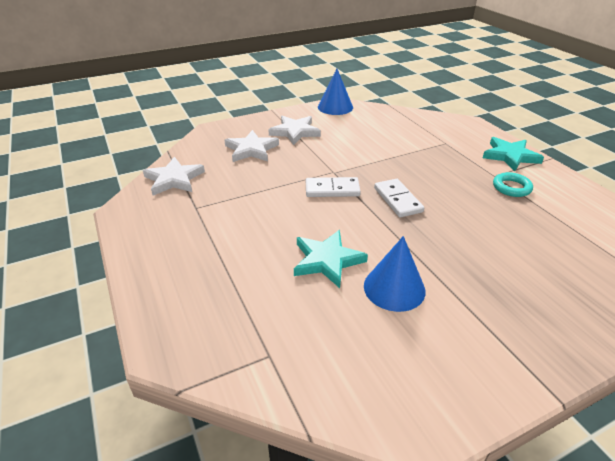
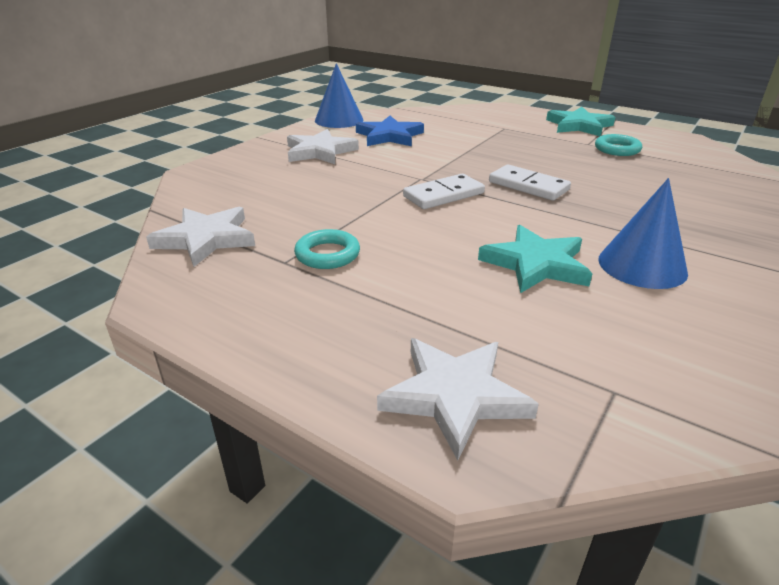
camera: 30 degrees left, 5 degrees down
(221, 210) = (327, 254): none -> turquoise ring
(251, 149) = (284, 180): white star -> white star (455, 396)
(353, 130) = (389, 136): none -> blue star

